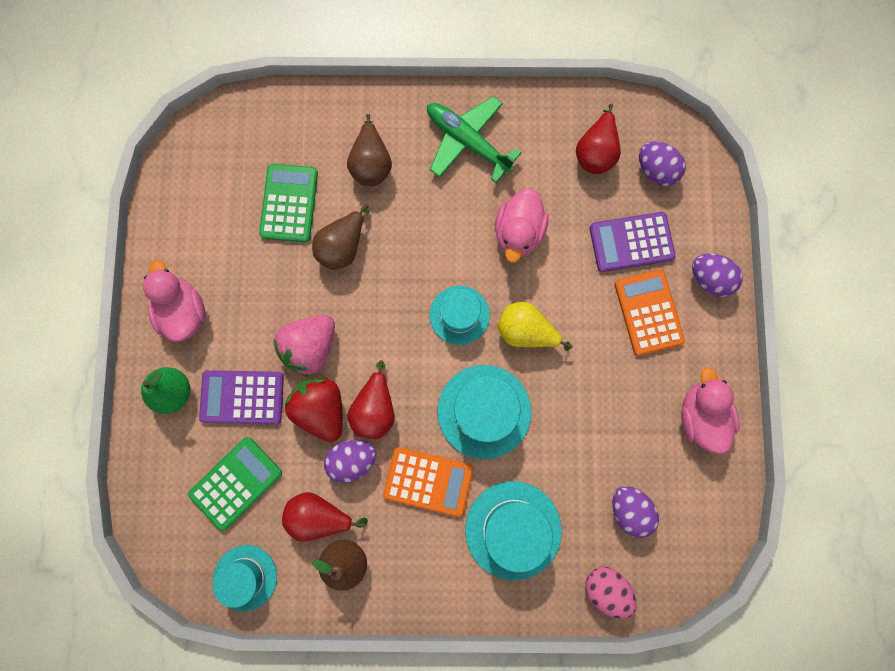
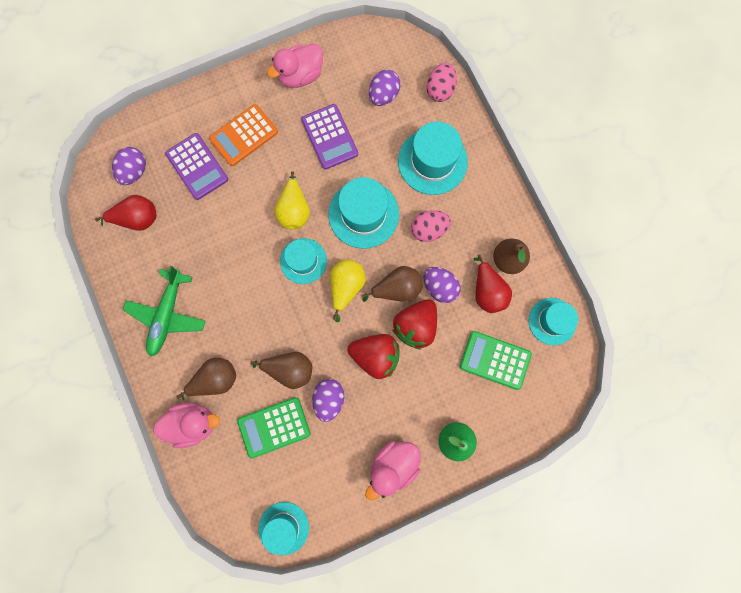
camera: 115 degrees left, 0 degrees up
(182, 170) = (283, 528): none -> turquoise hat
(242, 397) = (434, 387): purple calculator -> purple calculator (329, 137)
(310, 347) = (375, 355): pink strawberry -> red strawberry
(375, 408) = (397, 288): red pear -> brown pear
(405, 350) = (346, 287): none -> yellow pear
(428, 481) = (428, 229): orange calculator -> pink egg
(518, 233) = (224, 247): pink duck -> pink duck (193, 423)
(709, 279) = (202, 105): purple egg -> purple egg (329, 399)

